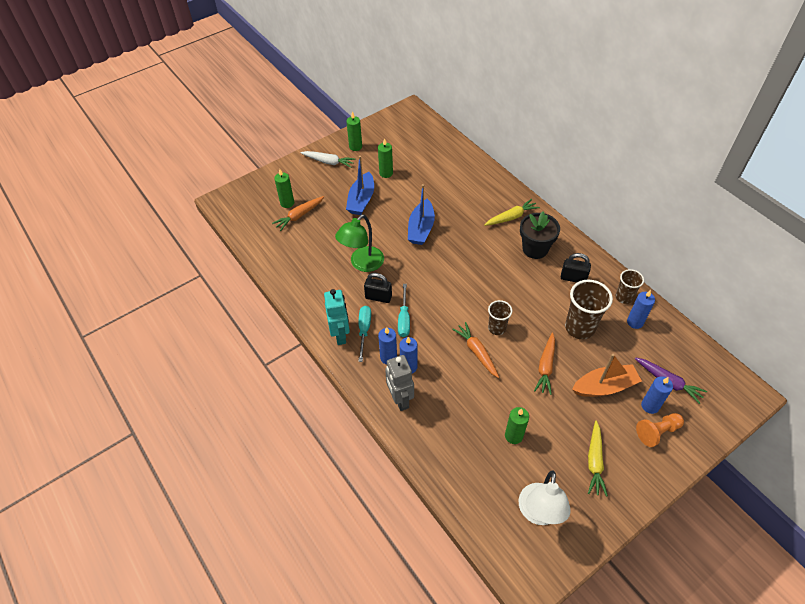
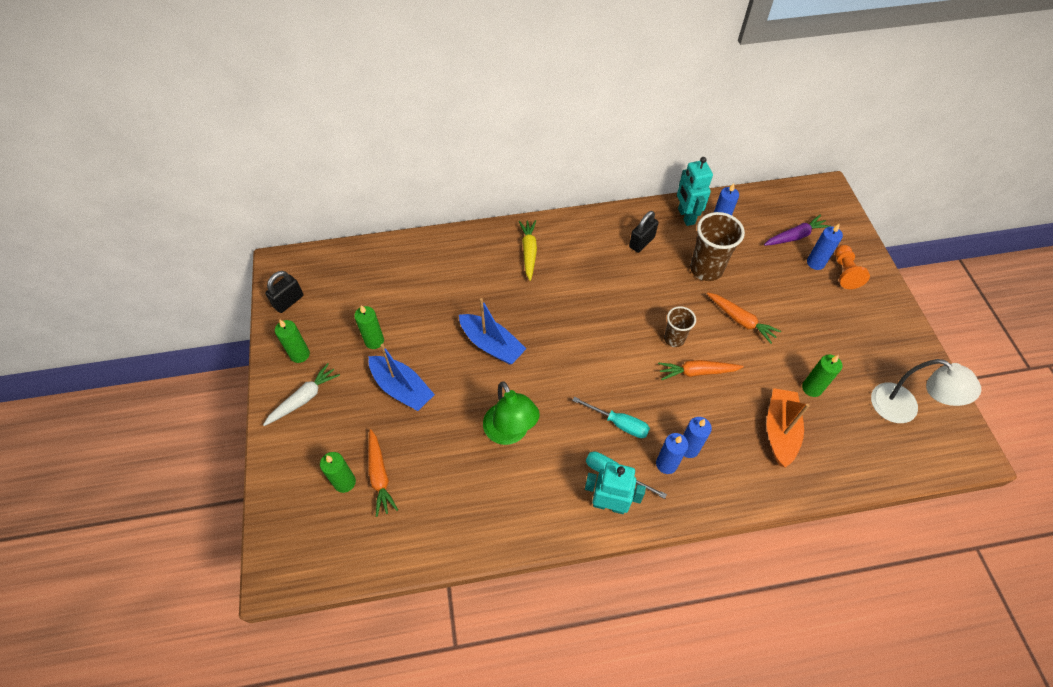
camera: 65 degrees left, 5 degrees up
(378, 297) = (572, 436): black padlock -> black padlock (288, 301)
(400, 399) = (729, 477): grey robot -> none
(535, 249) = (586, 254): black flower pot -> none
(594, 461) = (861, 335): yellow carrot -> none
(604, 386) = (782, 285): orange boat -> orange boat (780, 430)
(624, 297) = (685, 216): brown cup -> turquoise robot

